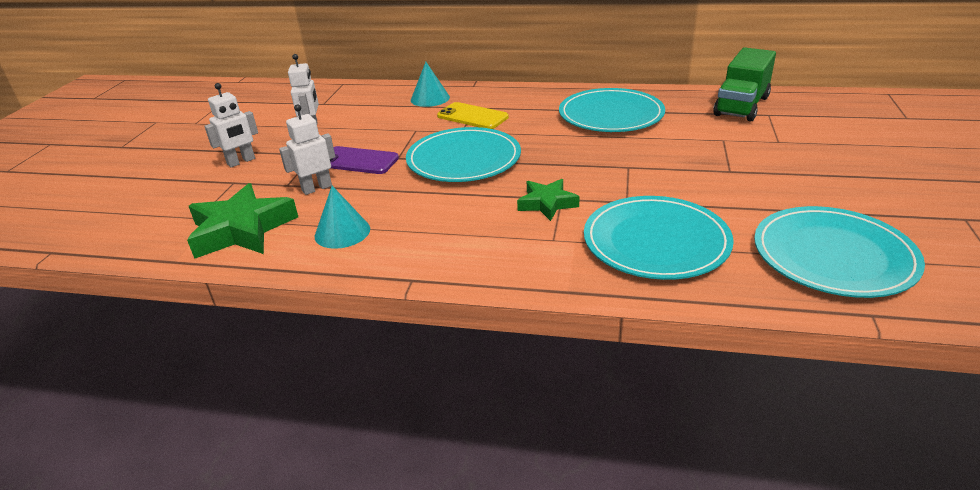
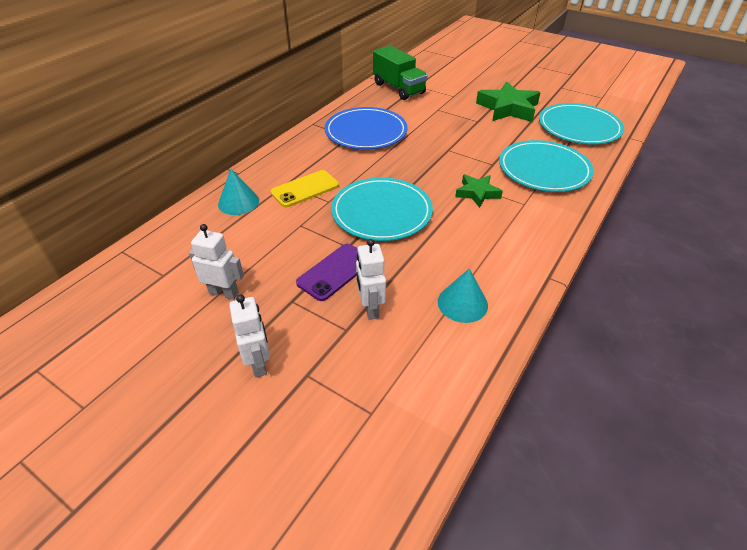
camera: 70 degrees left, 10 degrees up
(242, 229) = (420, 374): green star -> green star (508, 108)
(611, 115) = (366, 132): turquoise plate -> blue plate

